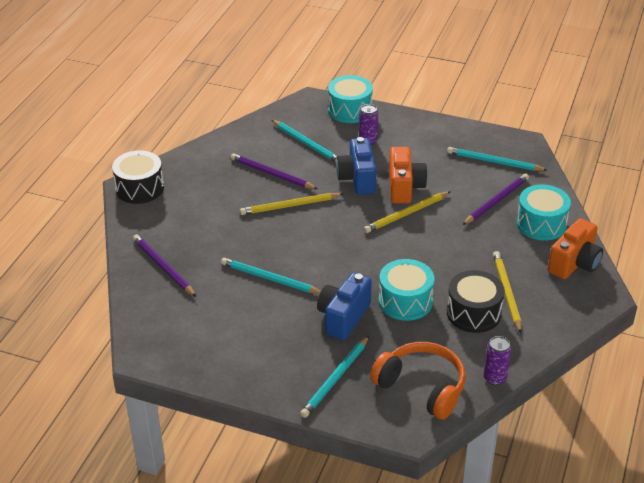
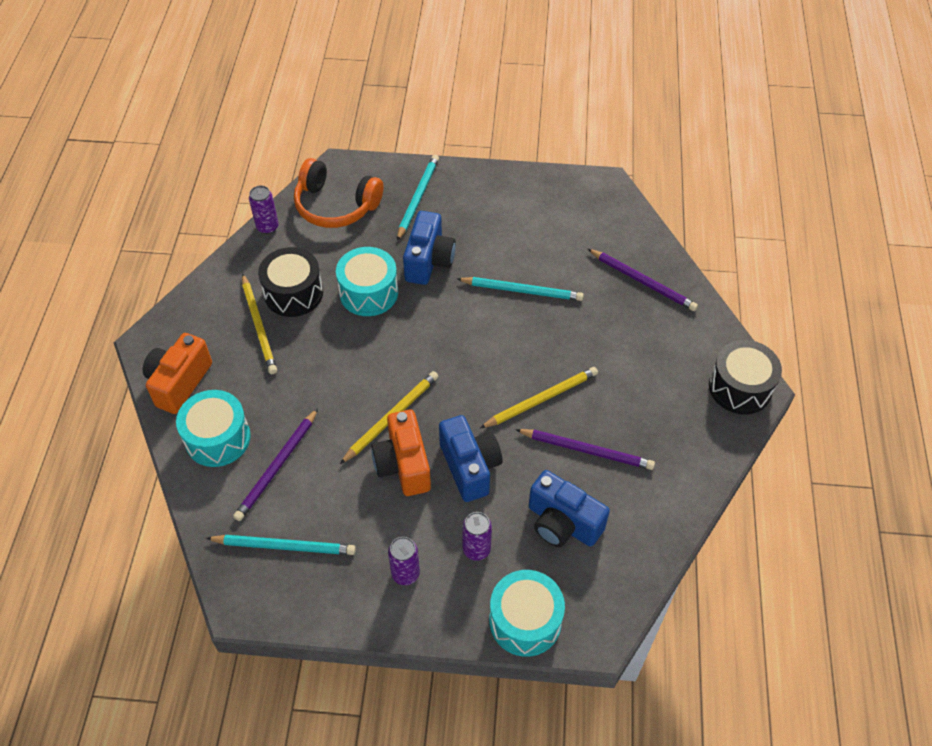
camera: 165 degrees right, 15 degrees up
(307, 144) = (562, 523): turquoise pencil -> blue camera
(416, 138) = (405, 573): none -> purple can

